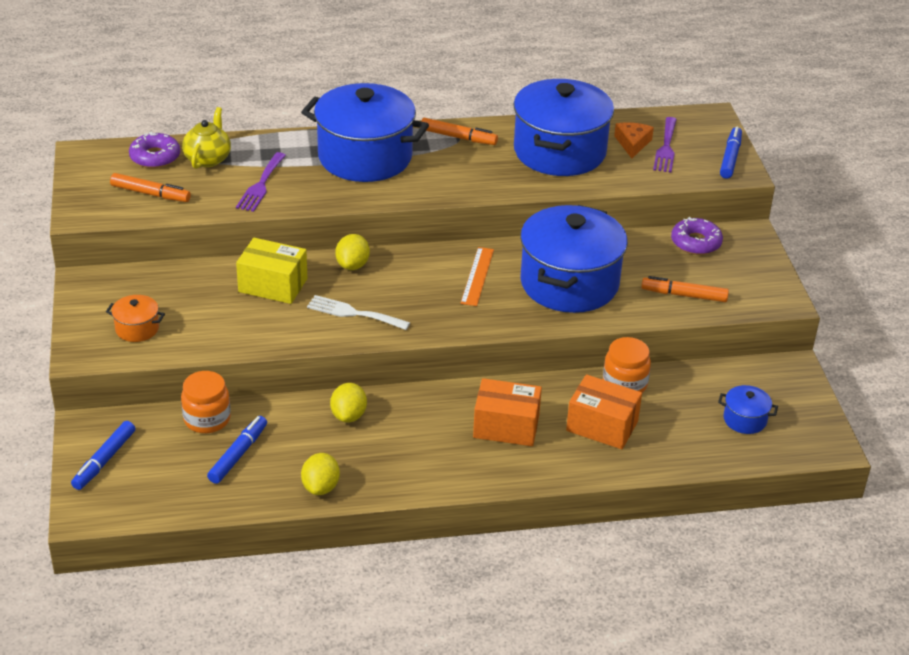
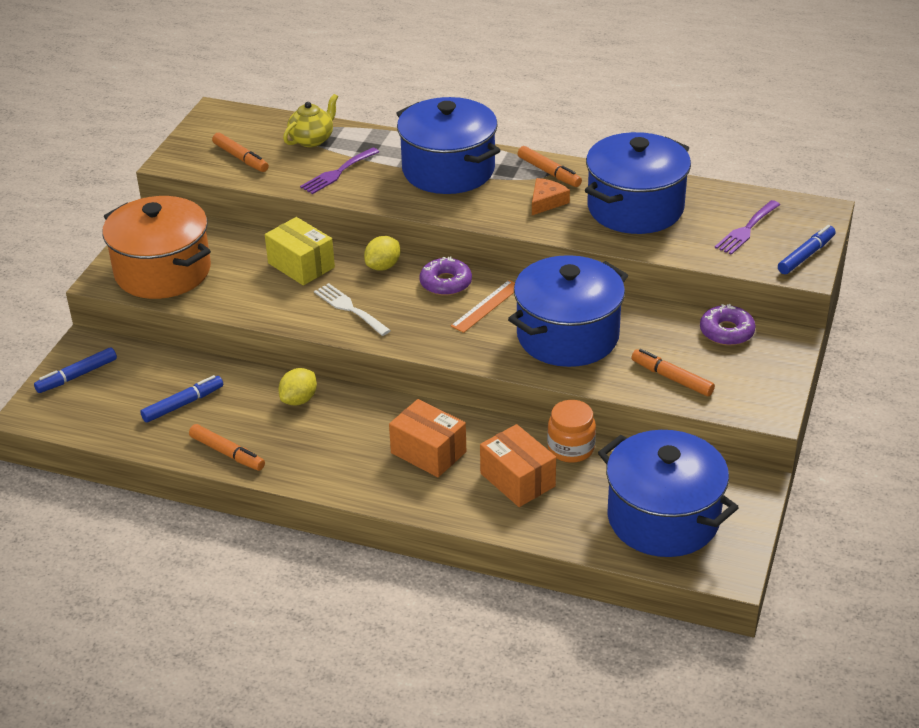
camera: 30 degrees right, 0 degrees up
(137, 329) = (163, 271): orange pot -> orange pot, size x2.39
(155, 157) = (270, 128): purple donut -> purple donut (445, 283)
(207, 419) = (182, 367): orange jar -> none
(320, 487) = (227, 453): yellow lemon -> orange marker
(632, 143) = (715, 217): orange cheese -> orange cheese (546, 202)
(745, 419) = (663, 518): blue pot -> blue pot, size x2.39

